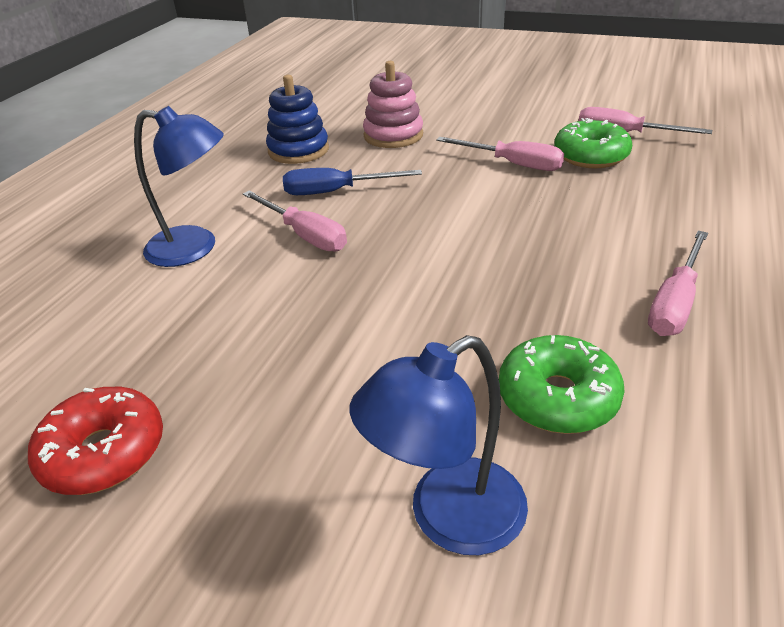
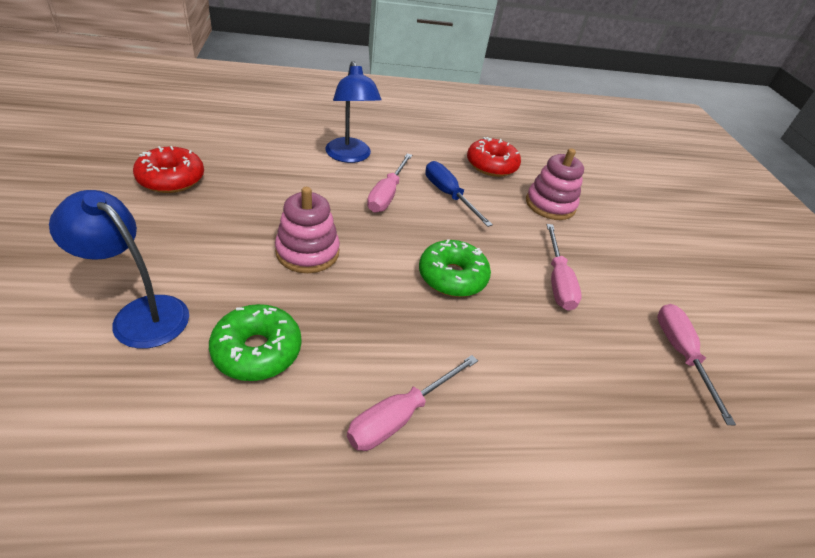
camera: 55 degrees right, 5 degrees up
(298, 150) = (491, 165): blue stacking toy -> red donut
(386, 323) = (307, 252): none -> pink stacking toy
(590, 156) = (614, 332): green donut -> green donut (452, 277)
(675, 303) = (400, 415): pink screwdriver -> pink screwdriver turned 45 degrees counterclockwise

